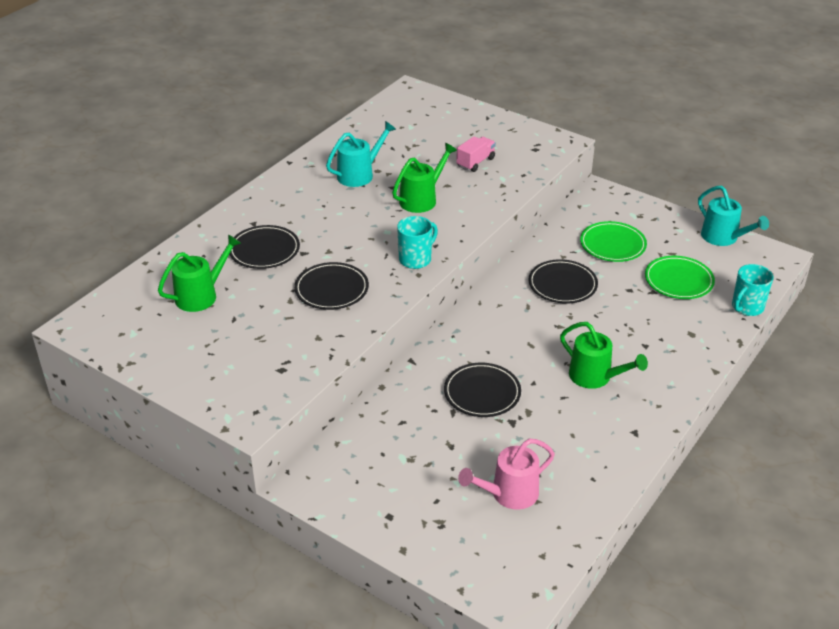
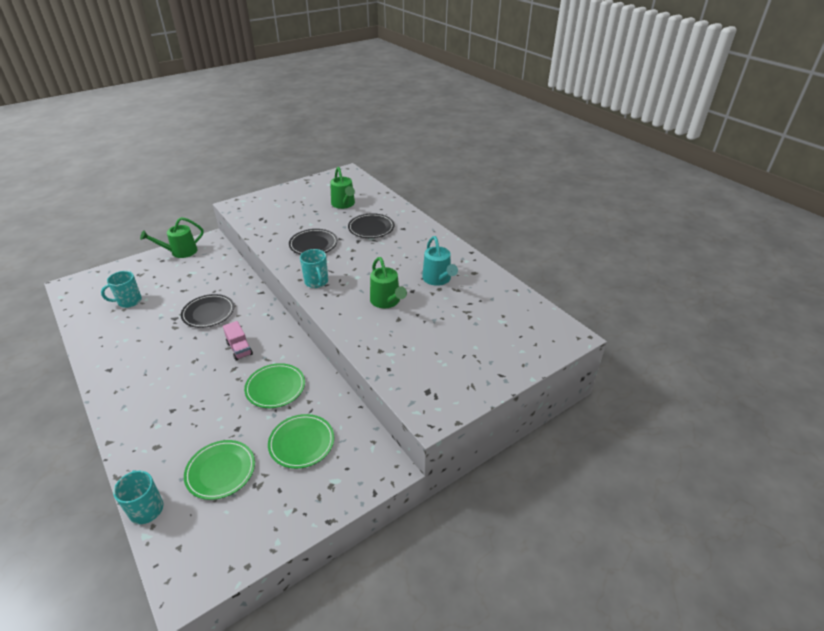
camera: 110 degrees right, 0 degrees up
(475, 162) = (424, 344): pink truck -> pink truck (239, 349)
(508, 494) = (129, 301): pink watering can -> turquoise mug
(562, 284) = (275, 387): black plate -> green plate
(595, 377) = (170, 369): green watering can -> green watering can (180, 252)
(724, 238) = (249, 549): turquoise watering can -> none

